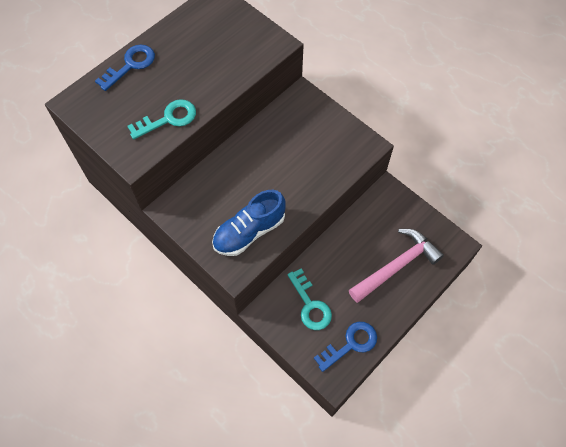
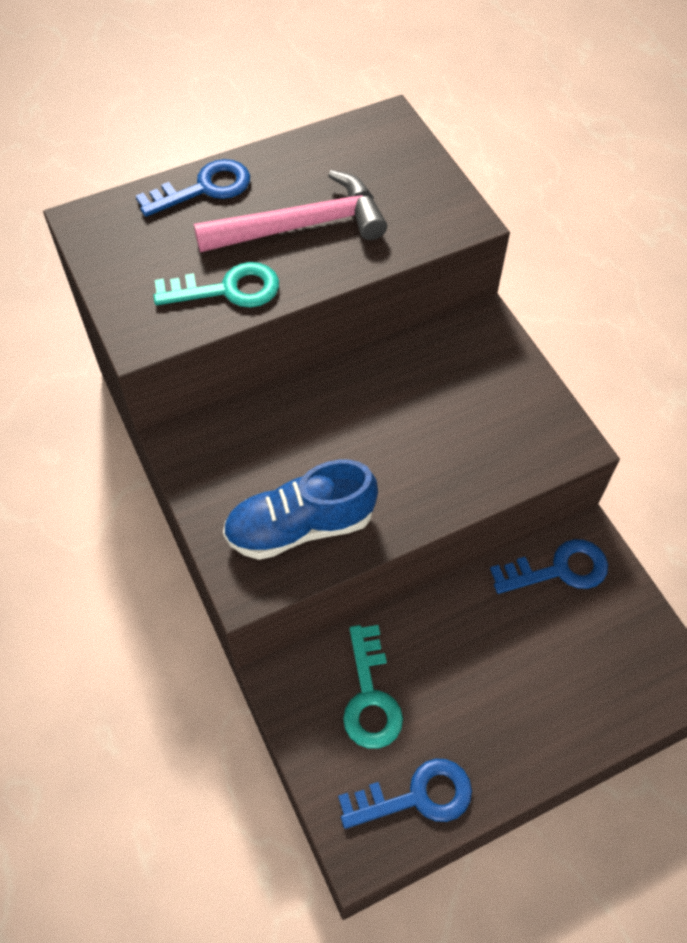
camera: 20 degrees right, 5 degrees down
(379, 210) = (558, 569): none -> blue key
(396, 266) = (556, 682): pink hammer -> pink hammer (301, 226)

